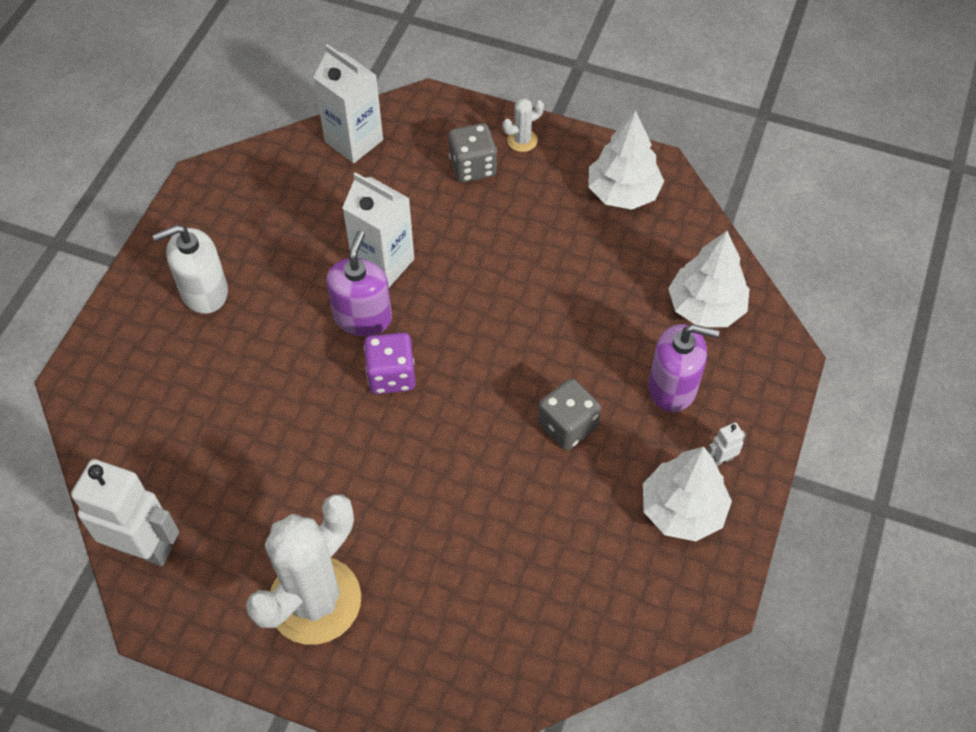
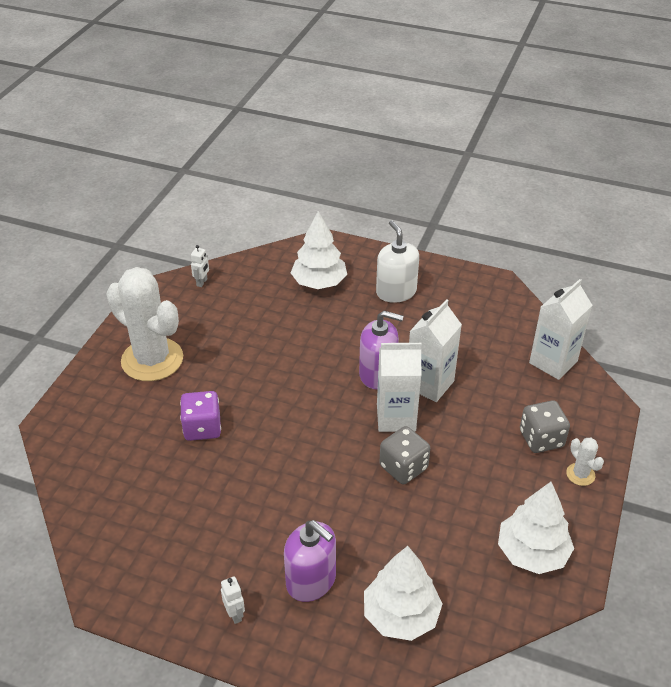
camera: 90 degrees right, 15 degrees down
(144, 548) = (202, 282): white robot -> white robot, size x0.42
(391, 375) = (325, 392): purple dice -> purple dice (202, 428)
(437, 301) = (396, 417): none -> white carton
(567, 425) = (276, 501): grey dice -> grey dice (403, 467)
(672, 387) = (311, 580): purple soap dispenser -> purple soap dispenser turned 60 degrees counterclockwise
(682, 509) = (190, 579): white tree -> white tree (319, 283)

